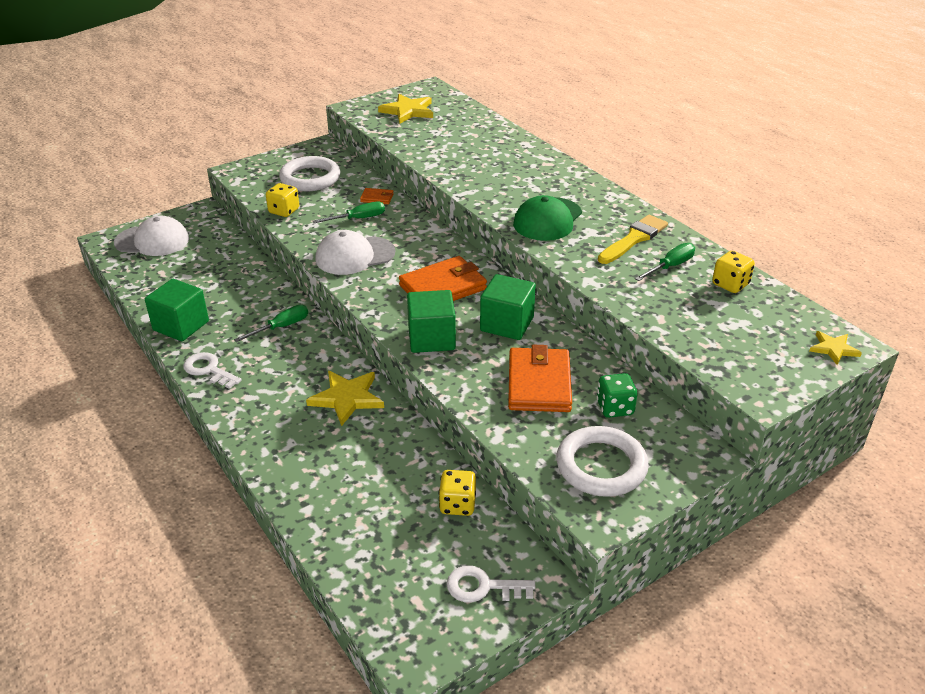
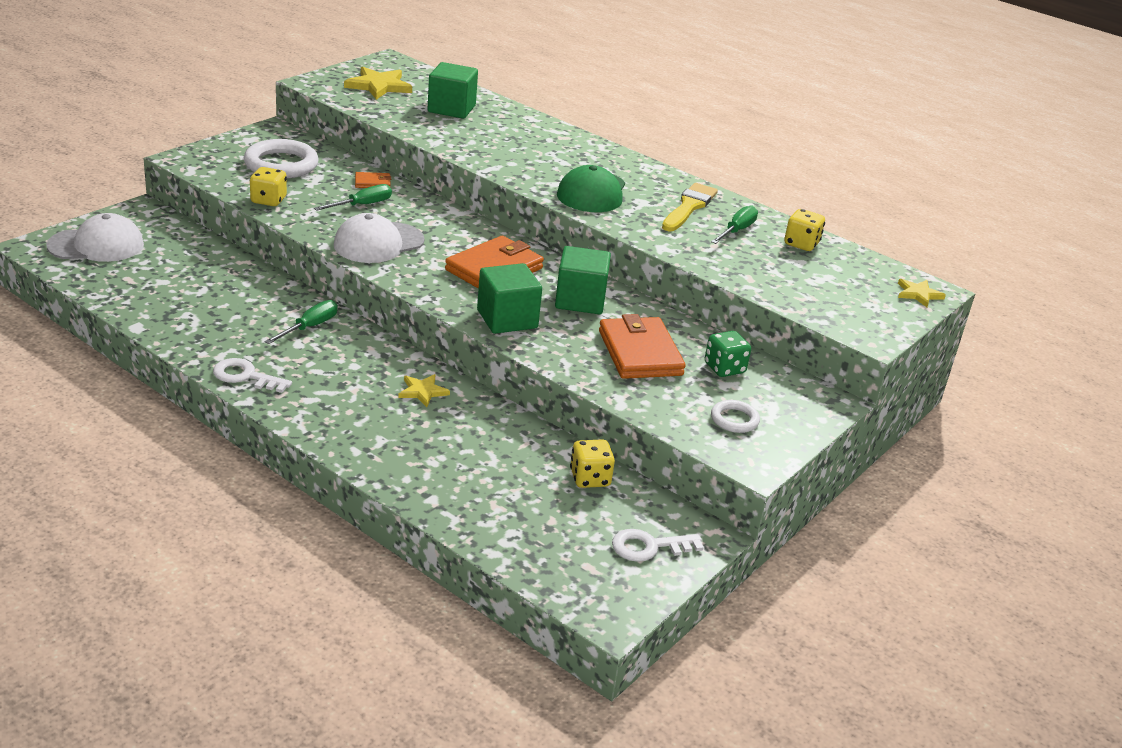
camera: 20 degrees left, 5 degrees down
(181, 326) = (186, 333): green cube -> green cube (451, 109)
(347, 398) = (422, 391): yellow star -> yellow star, size x0.59
(601, 466) = (734, 420): white ring -> white ring, size x0.52

